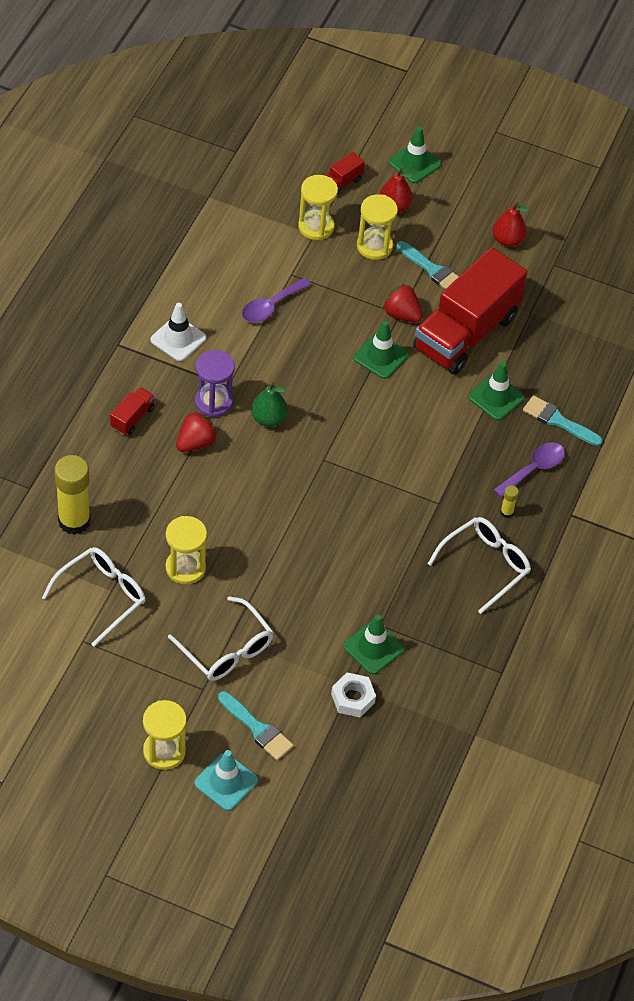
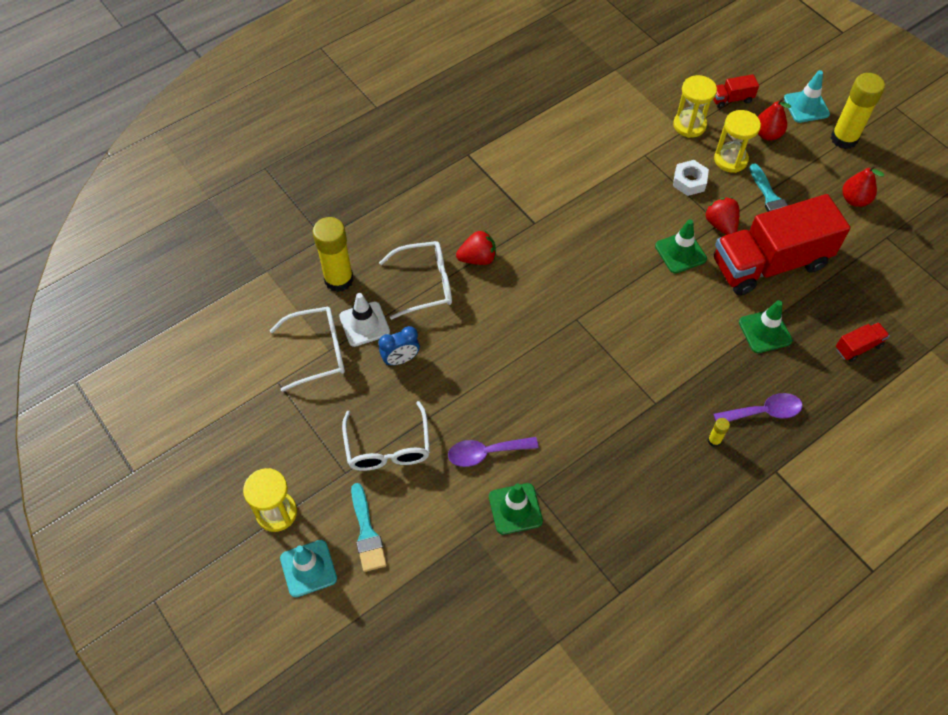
camera: 35 degrees right, 5 degrees up
(132, 418) = (440, 217): red truck -> red truck (858, 347)
(178, 339) = (518, 169): white traffic cone -> white traffic cone (364, 324)
(185, 568) = (400, 359): yellow hourglass -> blue clock
(213, 402) = (514, 231): purple hourglass -> none
(268, 419) = (551, 264): green pear -> none
(271, 306) = (611, 174): purple spoon -> purple spoon (485, 453)
(352, 698) = (467, 547): white nut -> white nut (689, 181)
(414, 163) = (806, 106): green traffic cone -> turquoise traffic cone
(466, 183) = (844, 139): none -> yellow glue stick
(484, 566) = (664, 481): white glasses -> white glasses (424, 284)
(558, 421) = (812, 377): turquoise brush -> none

